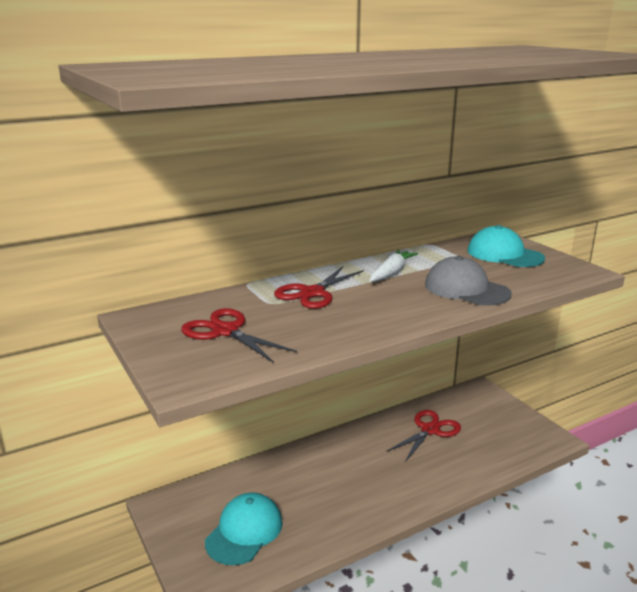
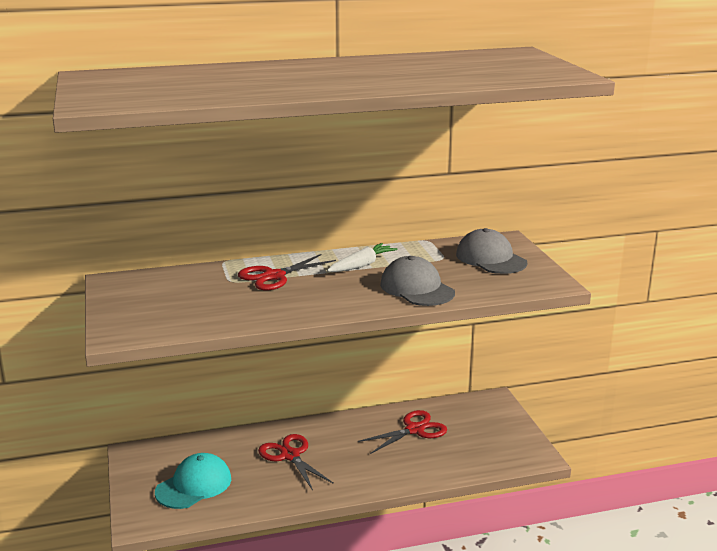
camera: 15 degrees right, 0 degrees up
(225, 331) = (176, 301): red scissors -> red scissors (290, 455)
(504, 254) = (490, 259): turquoise cap -> grey cap

